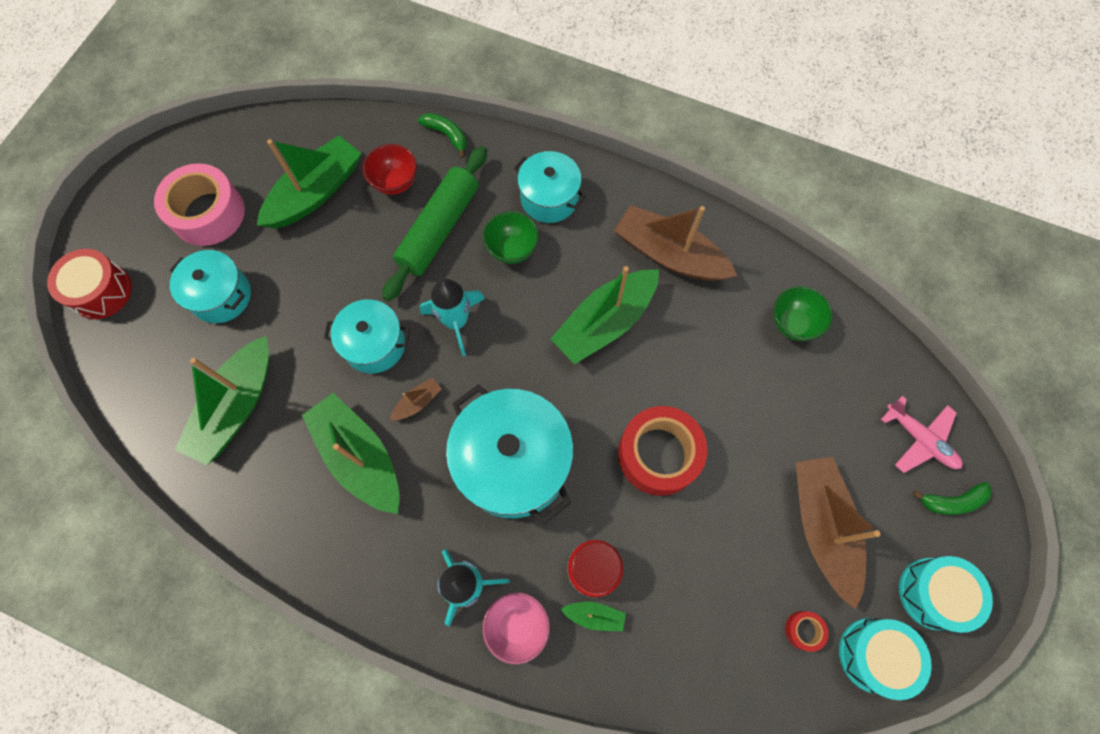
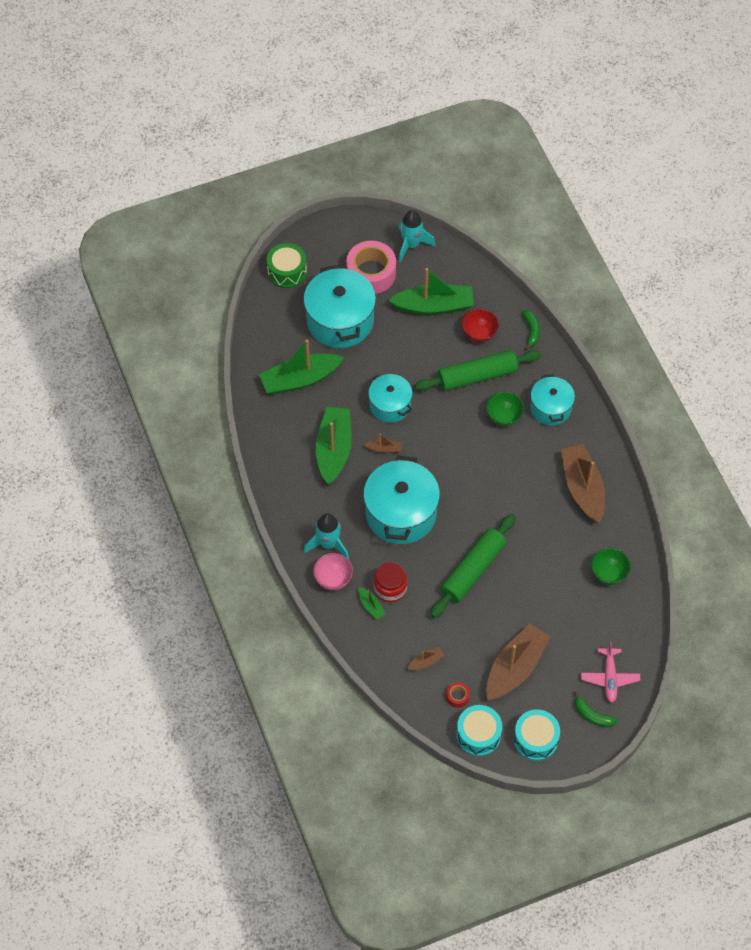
camera: 45 degrees right, 10 degrees down
(101, 291) = (287, 272): red drum -> green drum
(221, 296) = (340, 320): turquoise pot -> turquoise pot, size x1.67
(456, 321) = (440, 428): turquoise rocket -> turquoise rocket (411, 245)
(605, 322) = (512, 491): green boat -> none
(658, 454) = (473, 570): red tape -> green rolling pin
(725, 623) = (426, 662): none -> brown boat

